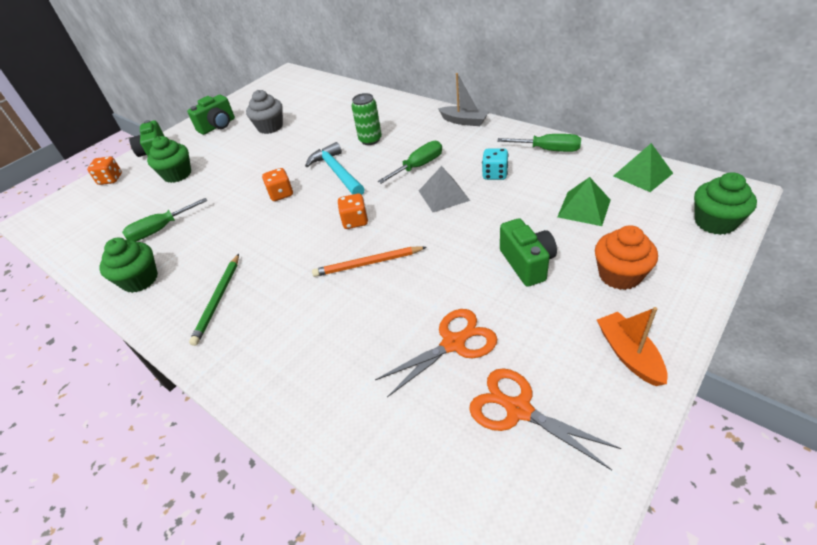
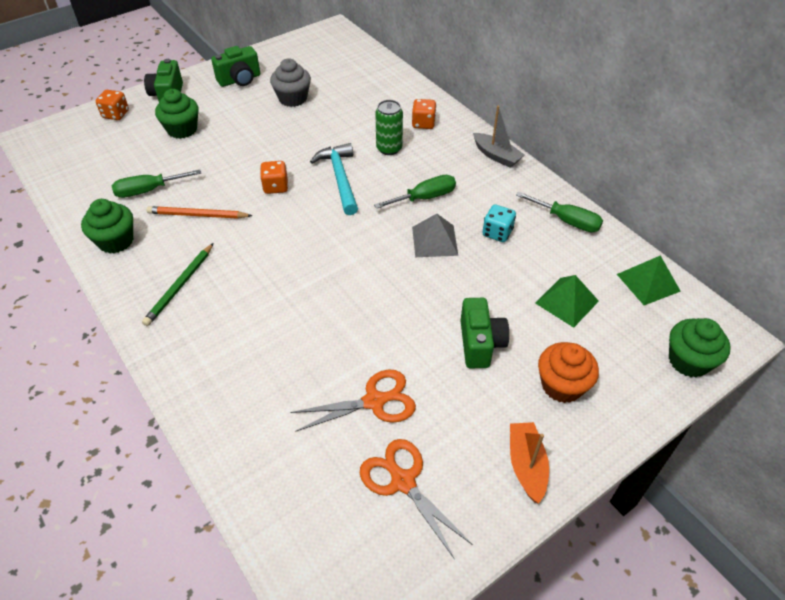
camera: 10 degrees right, 5 degrees up
(355, 221) = (336, 242): orange dice -> orange dice (423, 123)
(368, 264) = (330, 293): orange pencil -> orange pencil (197, 215)

